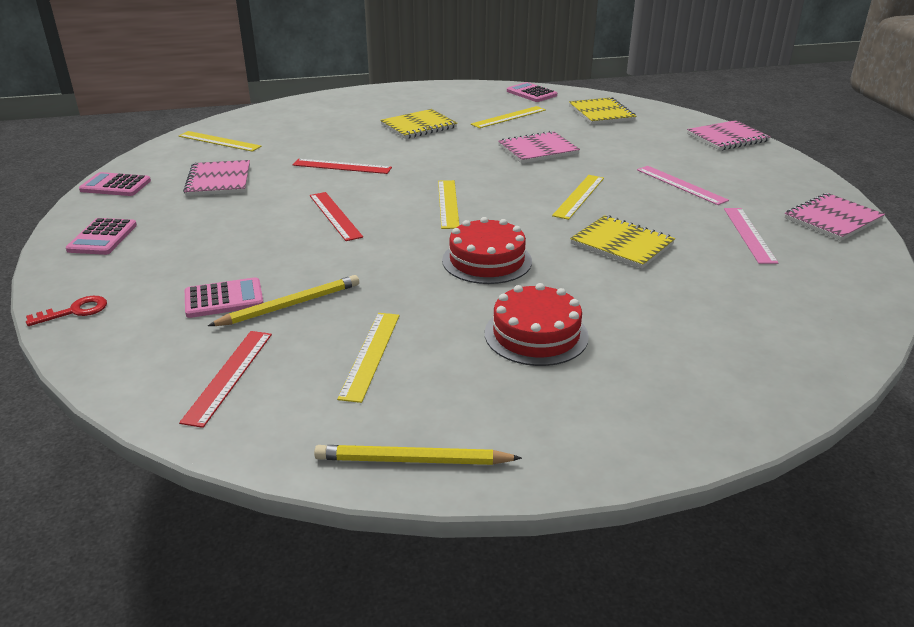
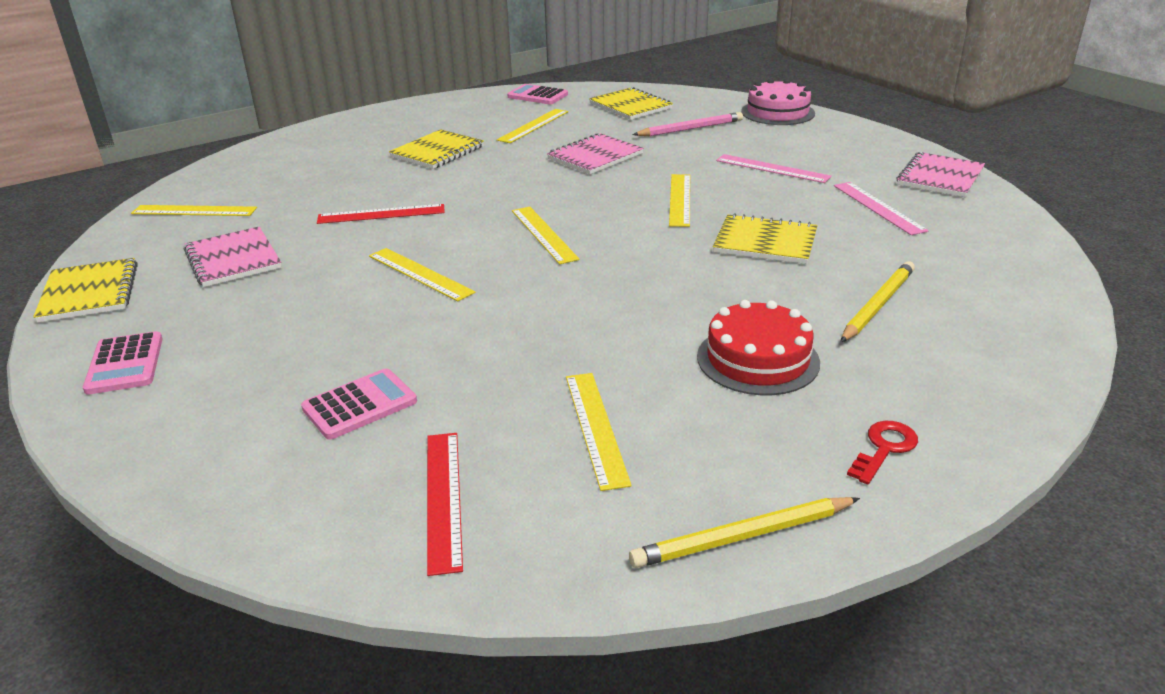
camera: 20 degrees left, 0 degrees up
(75, 311) = (162, 469): red key -> red key (884, 448)
(115, 185) = (89, 293): pink calculator -> yellow notebook
(290, 305) = (451, 393): yellow pencil -> yellow pencil (877, 305)
(335, 215) = (420, 274): red ruler -> yellow ruler
(487, 260) = (639, 289): red cake -> none
(637, 140) = (690, 129): none -> pink pencil
(727, 138) = (777, 112): pink notebook -> pink cake

